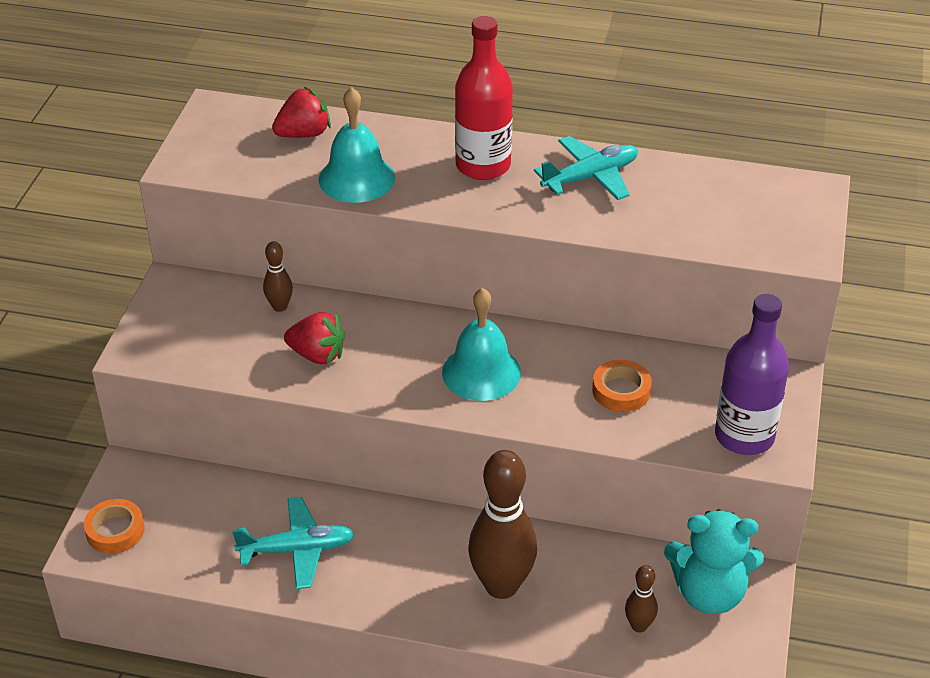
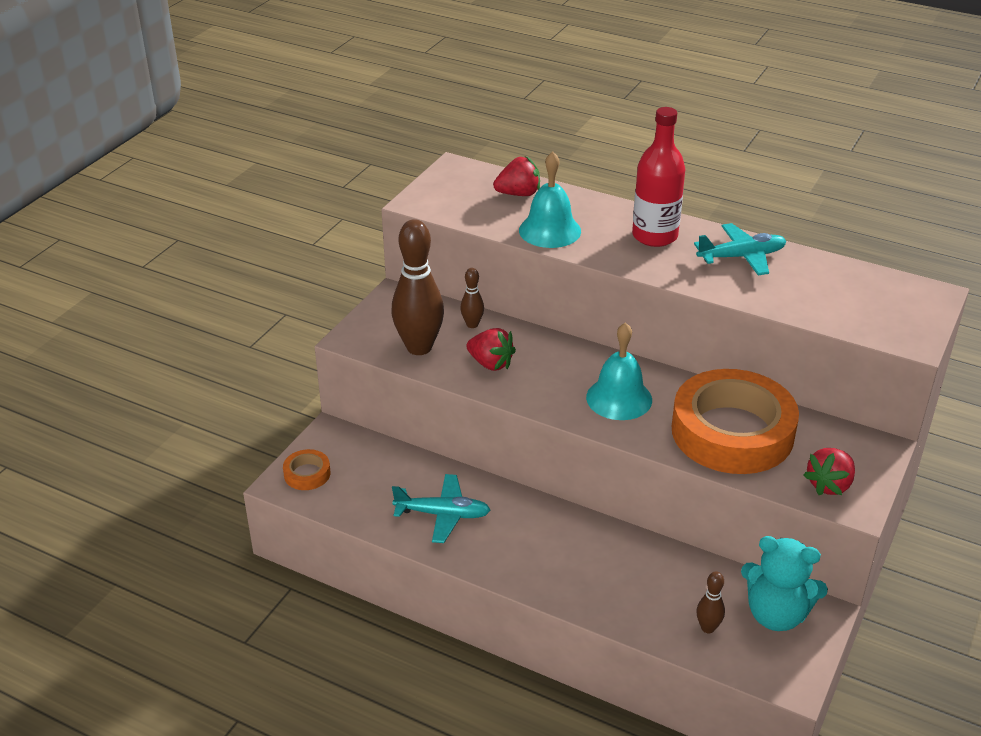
camera: 15 degrees right, 5 degrees down
(501, 585) = (600, 573): brown bowling pin -> brown bowling pin (419, 347)
(621, 391) = (732, 432): orange tape -> orange tape, size x2.45
(744, 436) = (829, 485): purple bottle -> red strawberry

